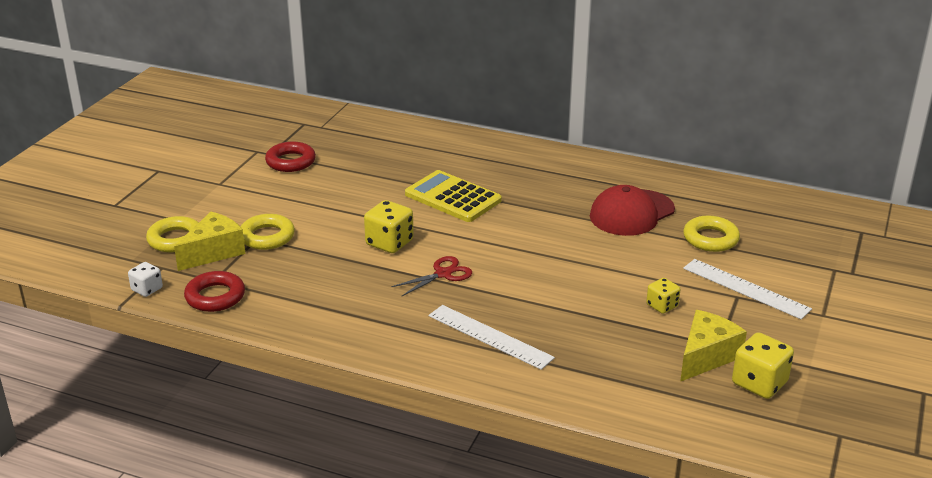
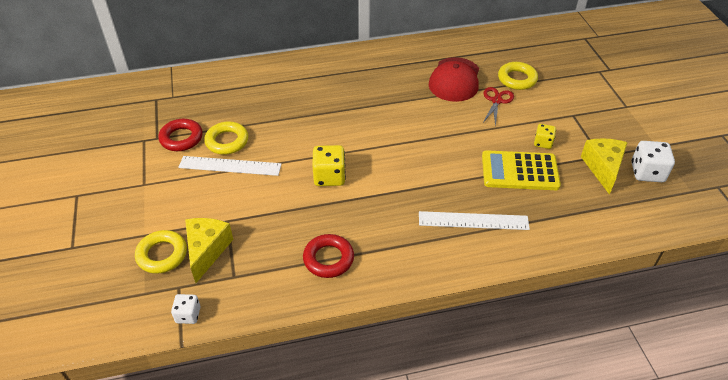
camera: 35 degrees left, 15 degrees up
(215, 296) = (251, 291): red ring -> red ring (328, 259)
(267, 237) = (234, 215): yellow ring -> yellow ring (227, 141)
(443, 274) = (392, 185): red scissors -> red scissors (496, 101)
(453, 197) = (332, 117): yellow calculator -> yellow calculator (519, 171)
(746, 288) = (571, 107): white ruler -> white ruler (230, 166)
(759, 383) = (647, 172): yellow dice -> white dice

